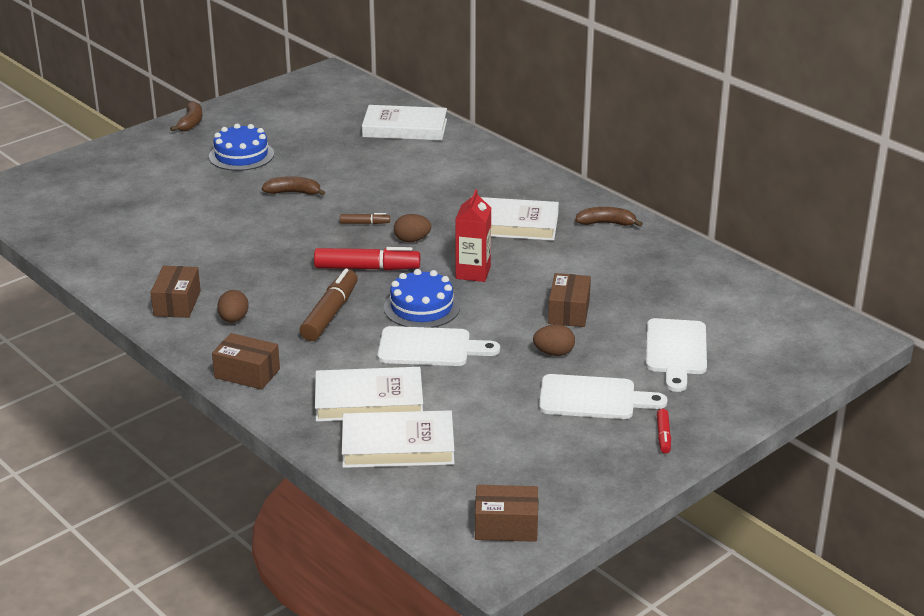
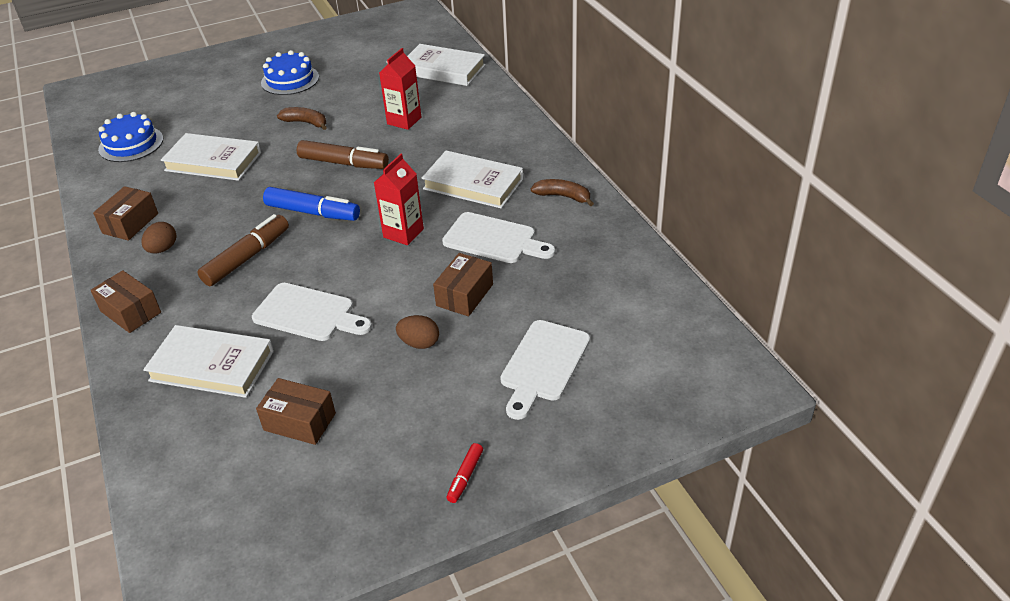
camera: 20 degrees right, 10 degrees up
(191, 123) = (273, 44): brown banana -> none
(365, 223) = (343, 163): brown marker -> brown marker, size x2.00
(367, 268) = (313, 212): red marker -> blue marker
(398, 445) = (200, 428): white book -> white book (213, 161)
(399, 179) = (404, 121): none -> red carton
(412, 240) = (372, 188): brown egg -> none
(421, 307) = (331, 265): blue cake -> blue cake (131, 144)
(506, 526) = (231, 563): brown box -> brown box (299, 422)
(593, 398) = (423, 409): white cutting board -> white cutting board (494, 239)

